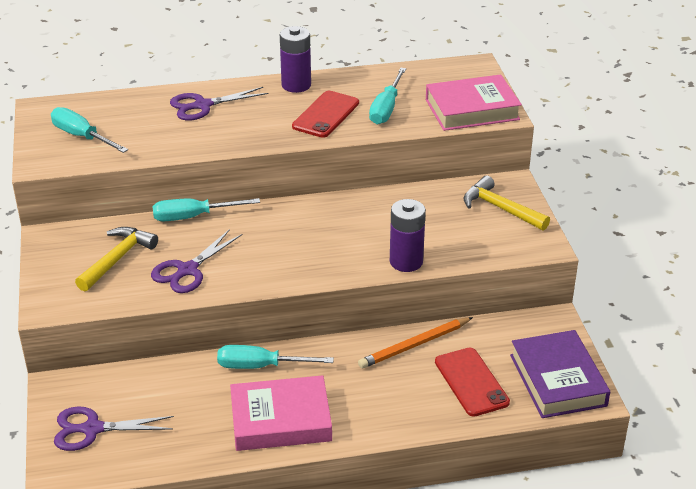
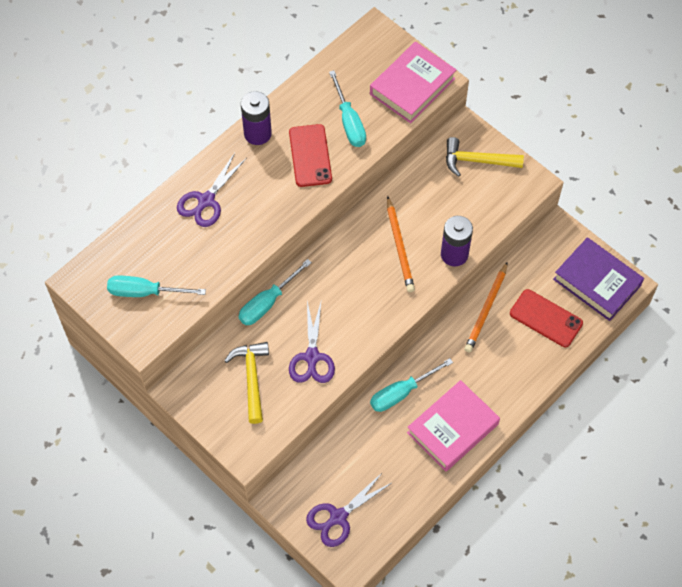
camera: 35 degrees left, 25 degrees up
(358, 233) = (399, 246): none -> orange pencil

